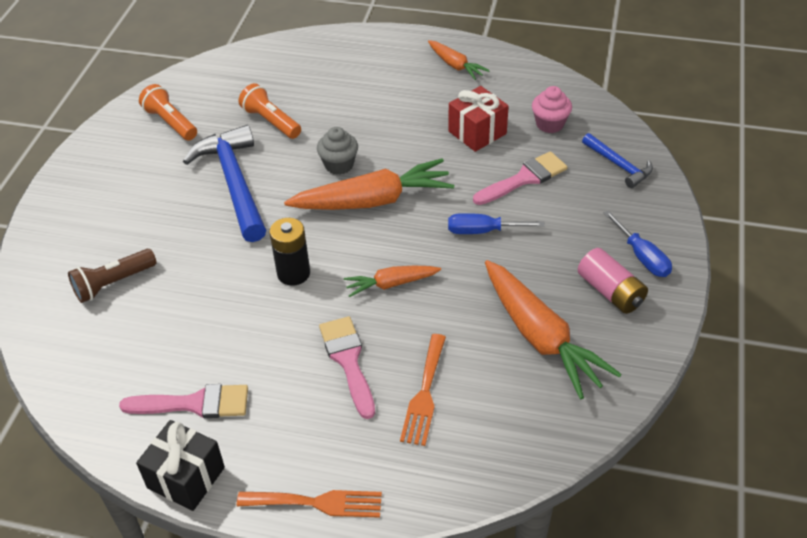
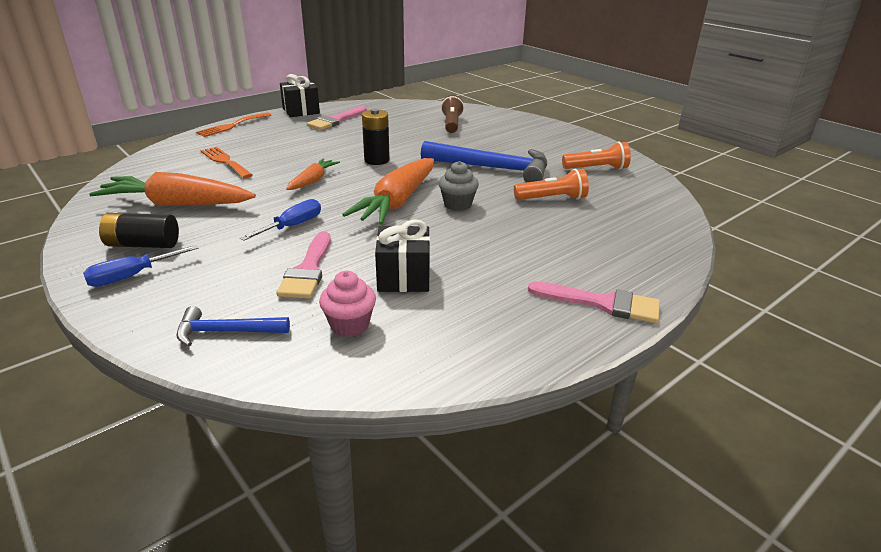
camera: 125 degrees right, 15 degrees down
(348, 361) = (286, 153): pink brush -> pink brush (602, 303)
(455, 65) = (533, 318): orange carrot -> none
(477, 132) = (403, 277): red gift -> black gift
(610, 292) = (143, 244): pink battery -> black battery
(642, 256) = (132, 276): blue screwdriver -> blue screwdriver turned 45 degrees counterclockwise

